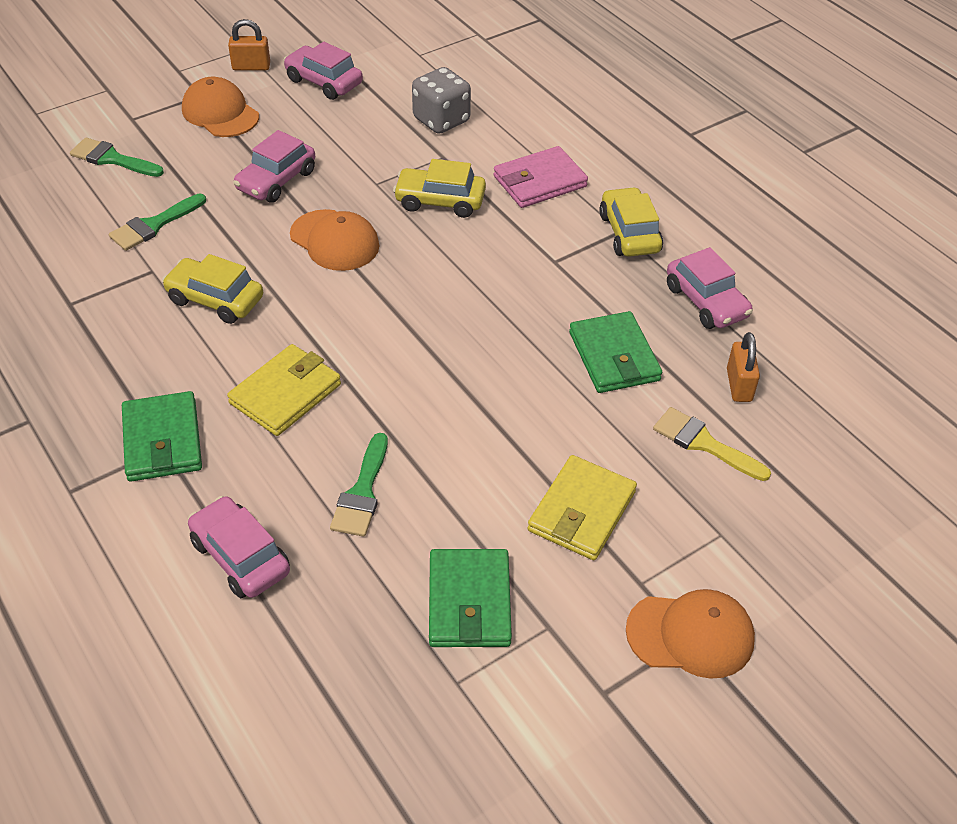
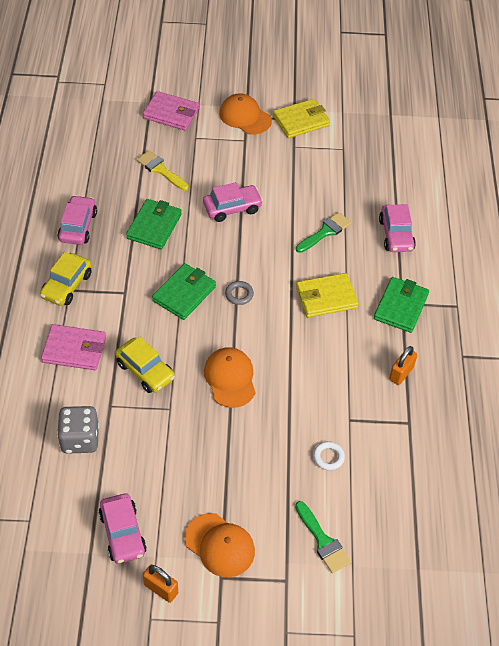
camera: 145 degrees left, 5 degrees up
(154, 225) = (328, 457): green brush -> white ring
(215, 300) = (325, 376): yellow car -> none
(220, 113) = (220, 545): orange cap -> orange cap turned 45 degrees counterclockwise
(276, 180) = (228, 450): pink car -> pink car (232, 208)
(410, 334) = (239, 294): none -> grey ring
(469, 602) = (316, 169): green wallet -> green wallet (184, 294)
(581, 511) = (240, 174): yellow wallet -> yellow wallet (301, 121)
(704, 443) = (160, 170): yellow brush -> yellow brush turned 150 degrees clockwise
(739, 385) = (115, 182): orange padlock -> orange padlock (401, 373)
(810, 555) = (171, 113): none -> pink wallet

